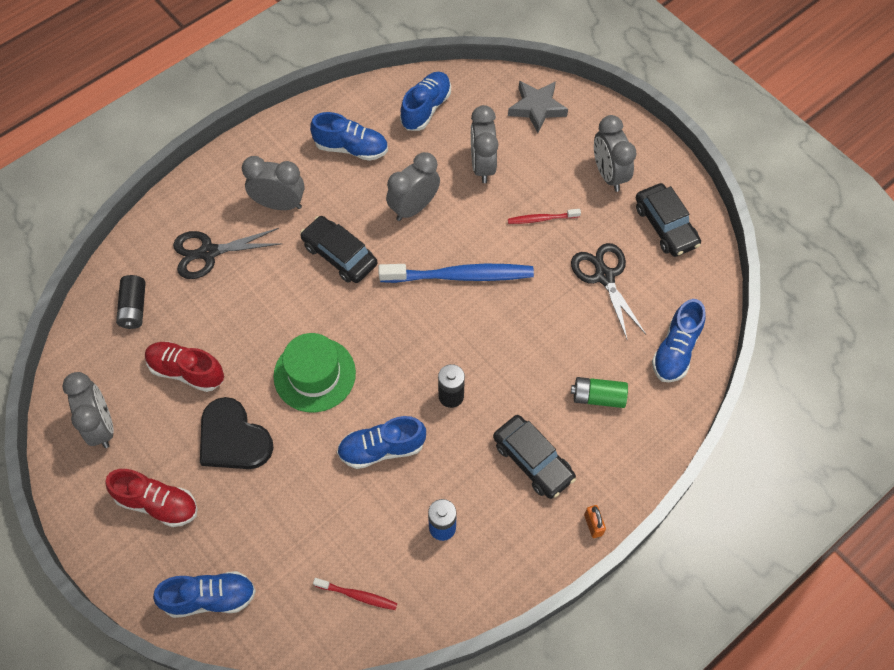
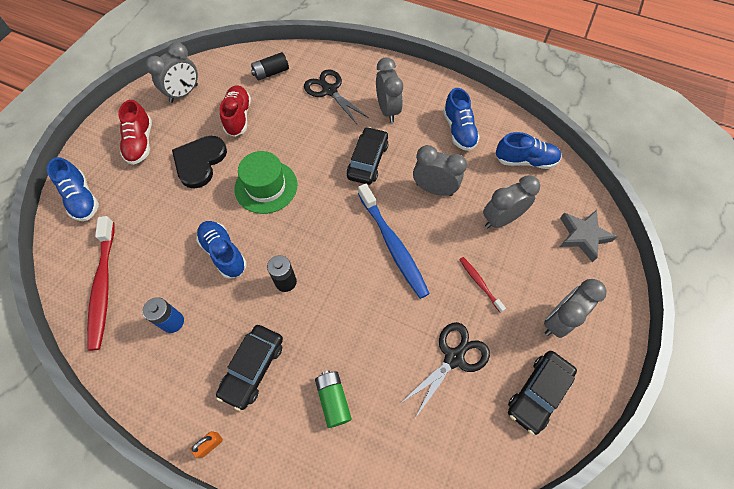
camera: 65 degrees right, 0 degrees up
(357, 595) = (103, 286): red toothbrush -> red toothbrush, size x2.05
(675, 350) = (412, 455): blue shoe -> none

